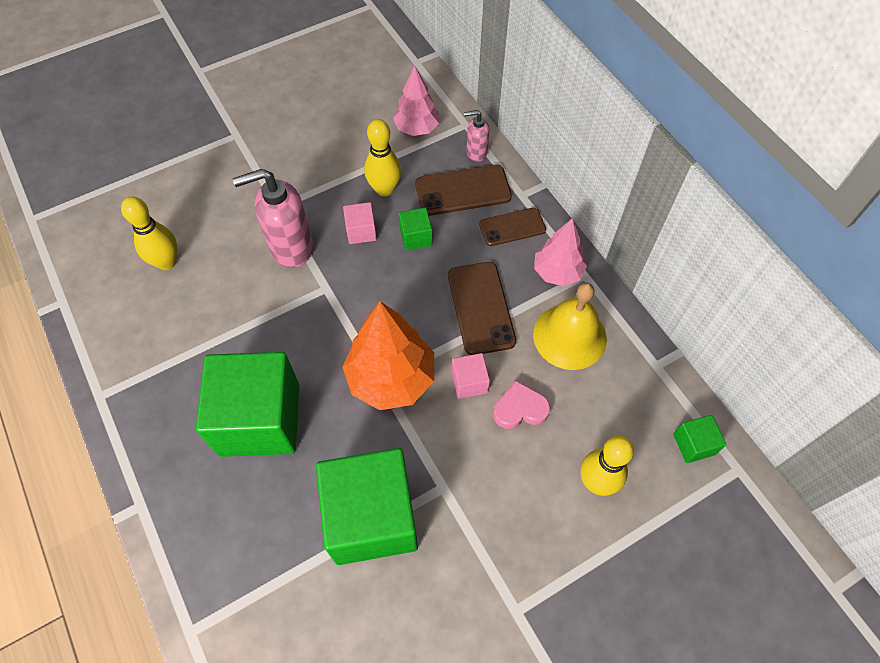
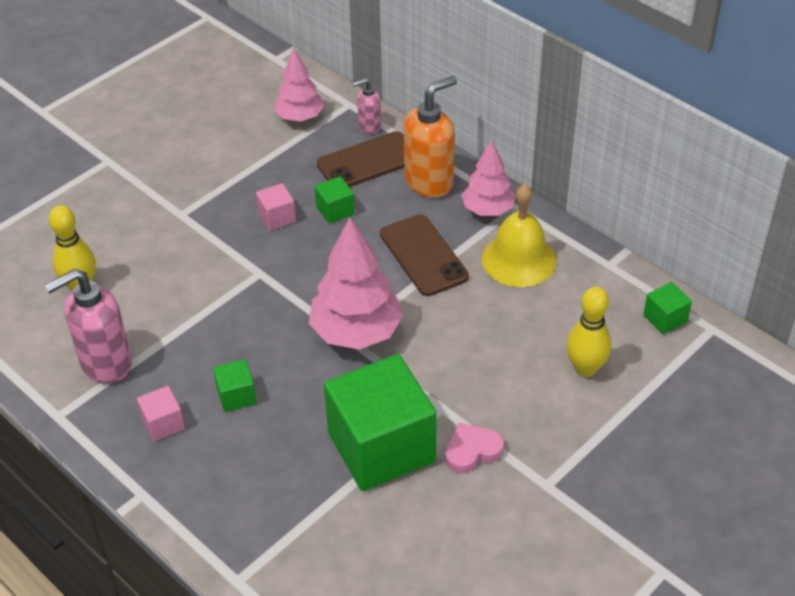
camera: 15 degrees left, 15 degrees down
(260, 419) = (236, 396): green cube -> green cube, size x0.42
(291, 248) = (209, 246): pink soap dispenser -> pink soap dispenser (105, 363)
(384, 189) = (287, 176): yellow bowling pin -> none
(391, 378) = (356, 332): orange tree -> pink tree
(469, 382) = (435, 318): pink cube -> pink cube (163, 423)
(512, 227) = (429, 182): brown phone -> orange soap dispenser
(520, 409) = (492, 328): pink heart -> pink heart (472, 451)

